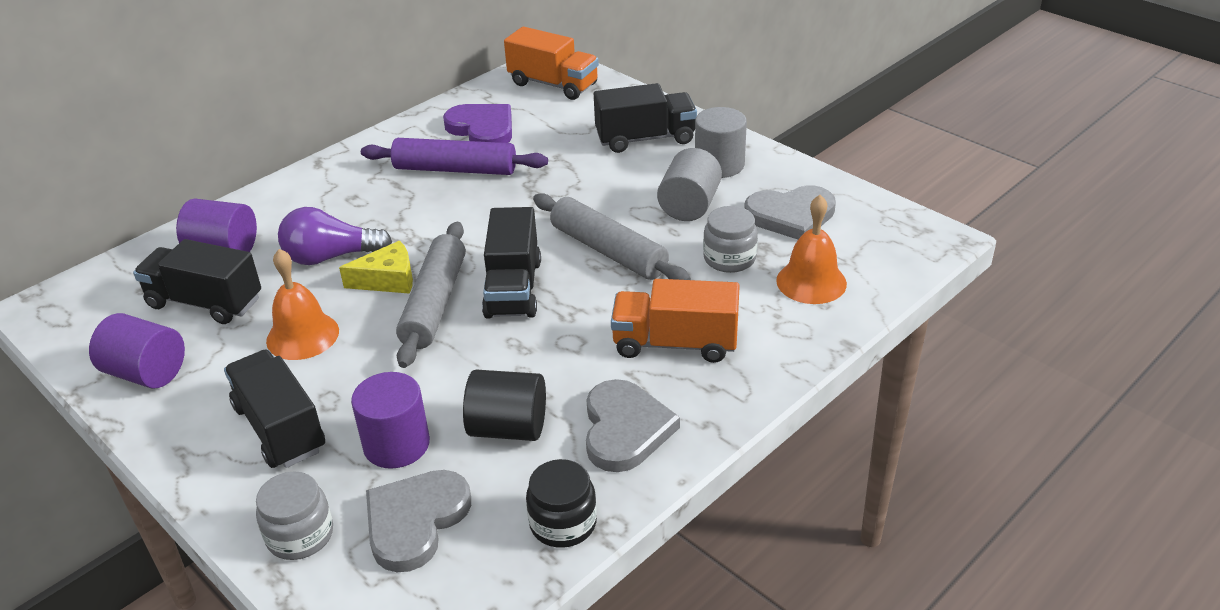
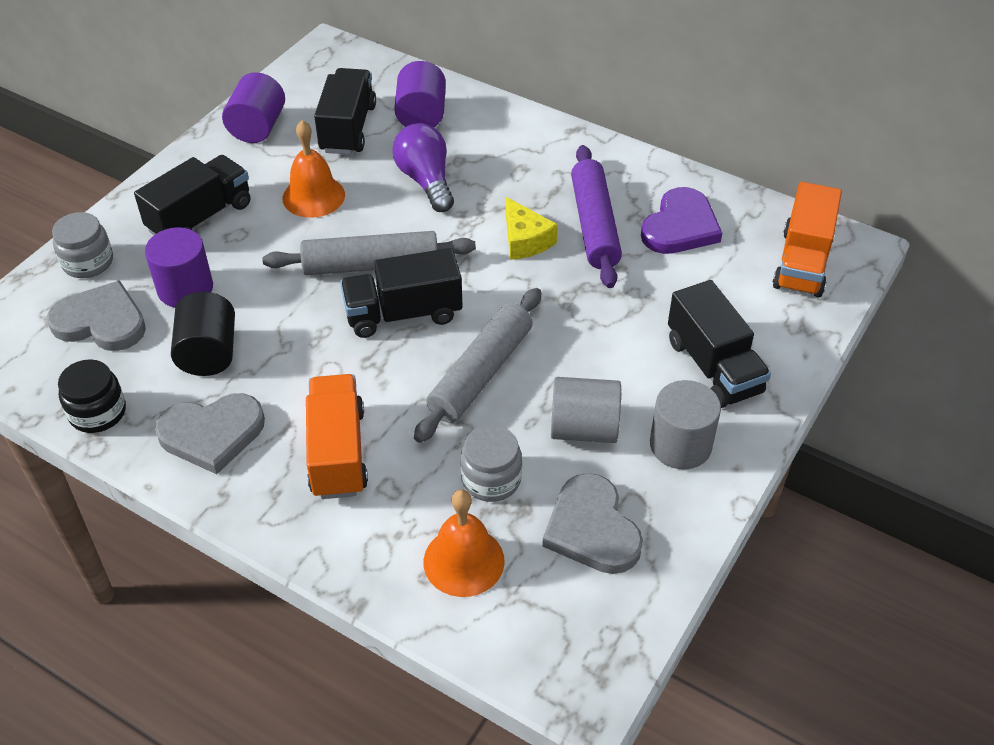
camera: 75 degrees right, 10 degrees up
(388, 280) = (399, 226): yellow cheese -> yellow cheese (525, 240)

